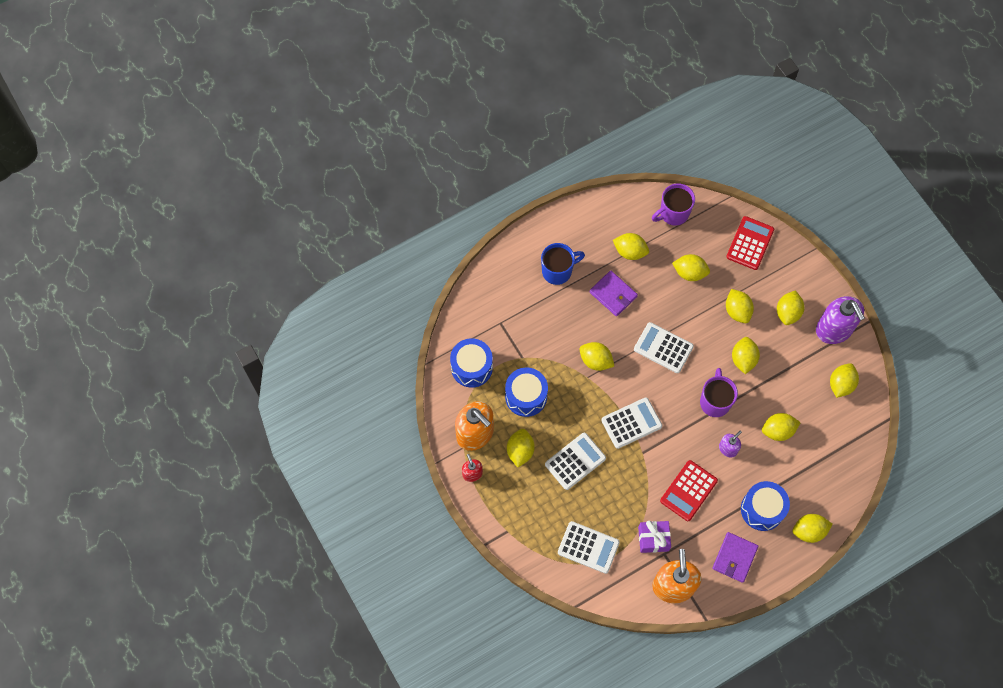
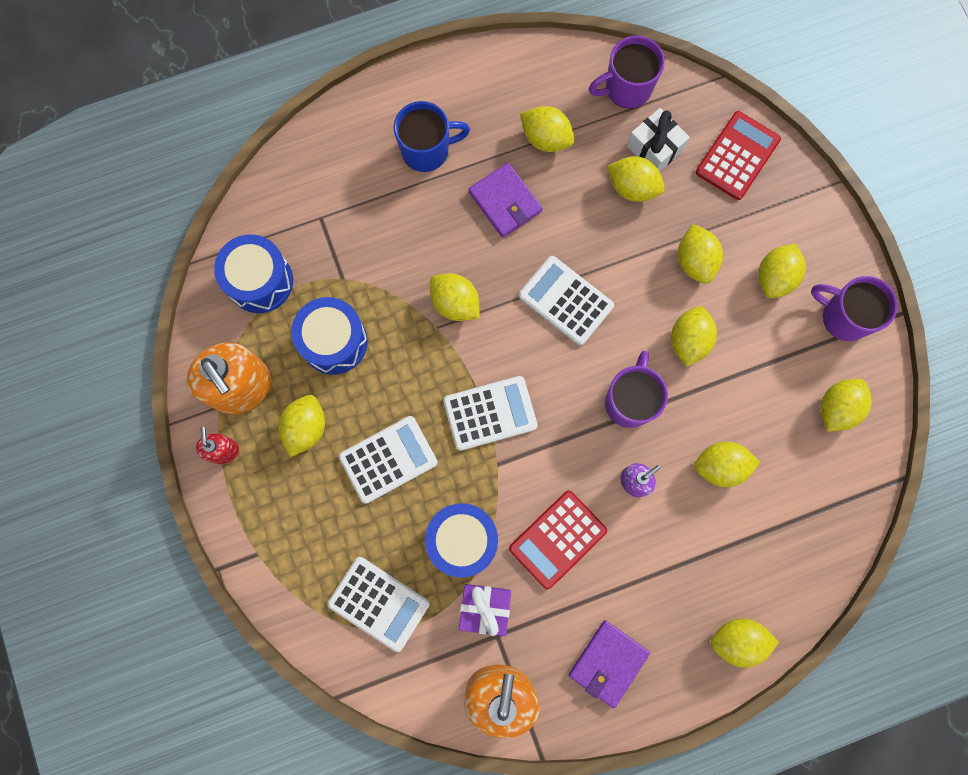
camera: 10 degrees right, 10 degrees up
(698, 247) = (654, 148): none -> white gift
(762, 509) = (669, 591): blue drum -> blue drum (462, 540)
(834, 329) = (843, 317): purple soap dispenser -> purple mug

